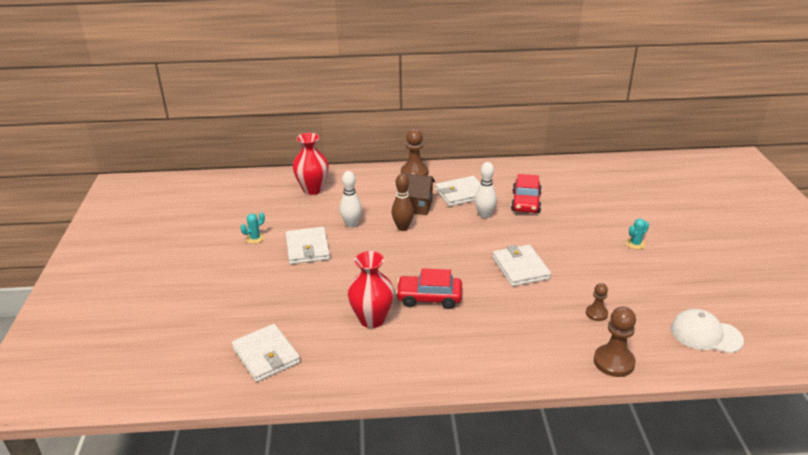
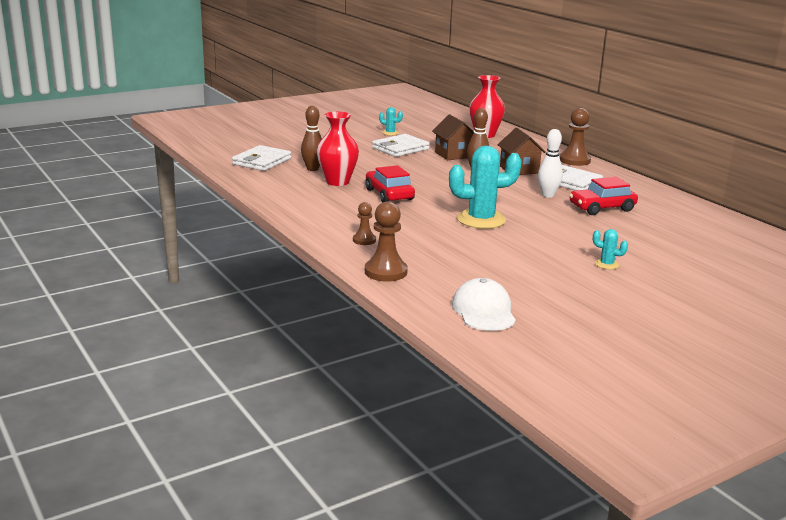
camera: 60 degrees right, 10 degrees down
(321, 324) = (312, 169): none -> brown bowling pin
(351, 224) = (454, 155): white bowling pin -> brown house
(520, 268) = (481, 220): white wallet -> turquoise cactus
(596, 313) = (452, 258): brown pawn -> brown pawn (364, 240)

